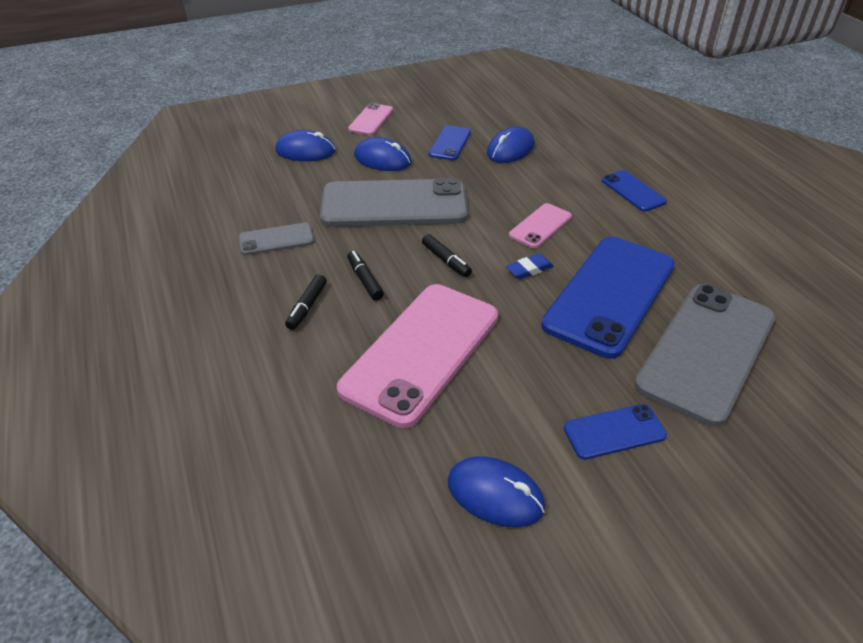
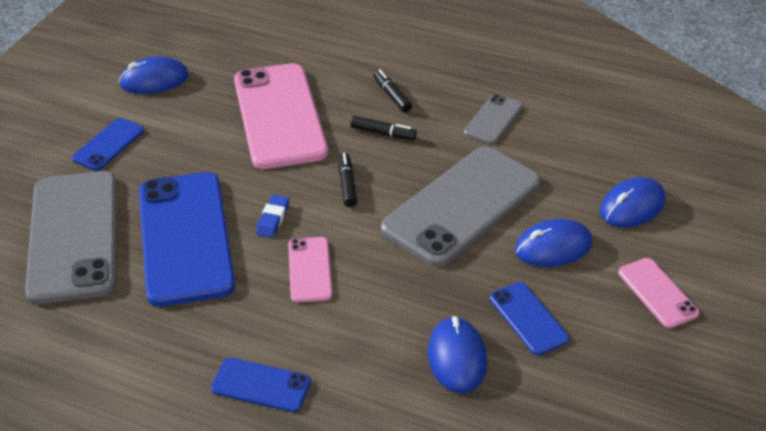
camera: 135 degrees right, 0 degrees up
(446, 260) = (347, 184): black marker -> black marker turned 75 degrees clockwise

